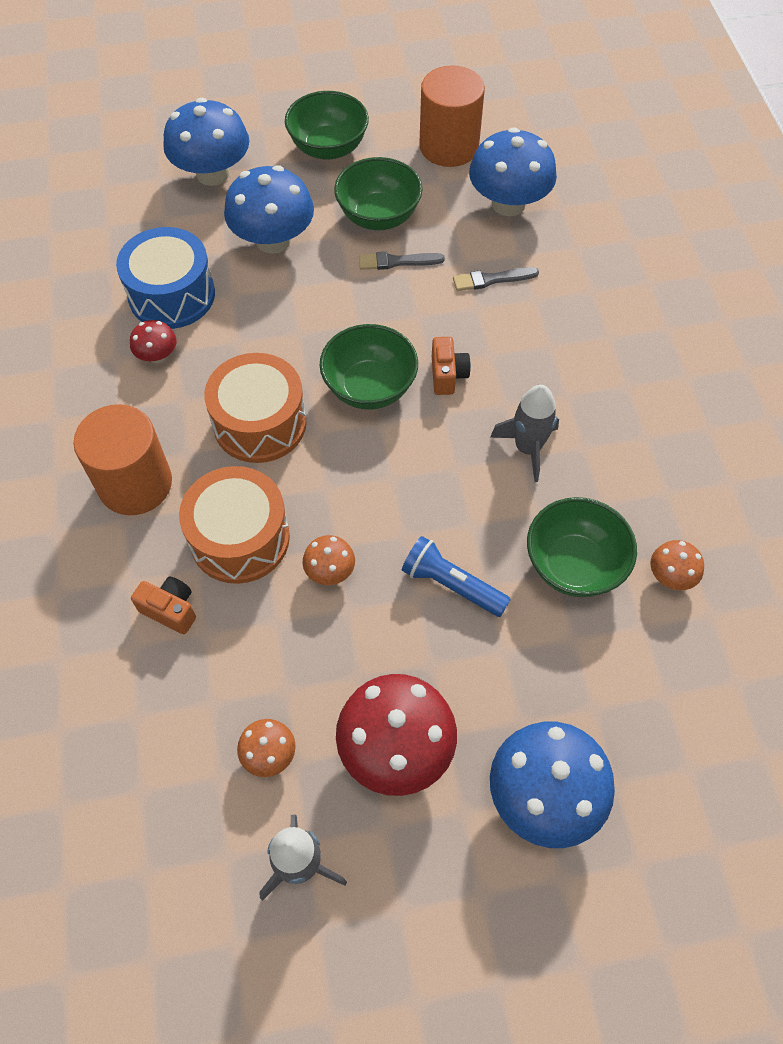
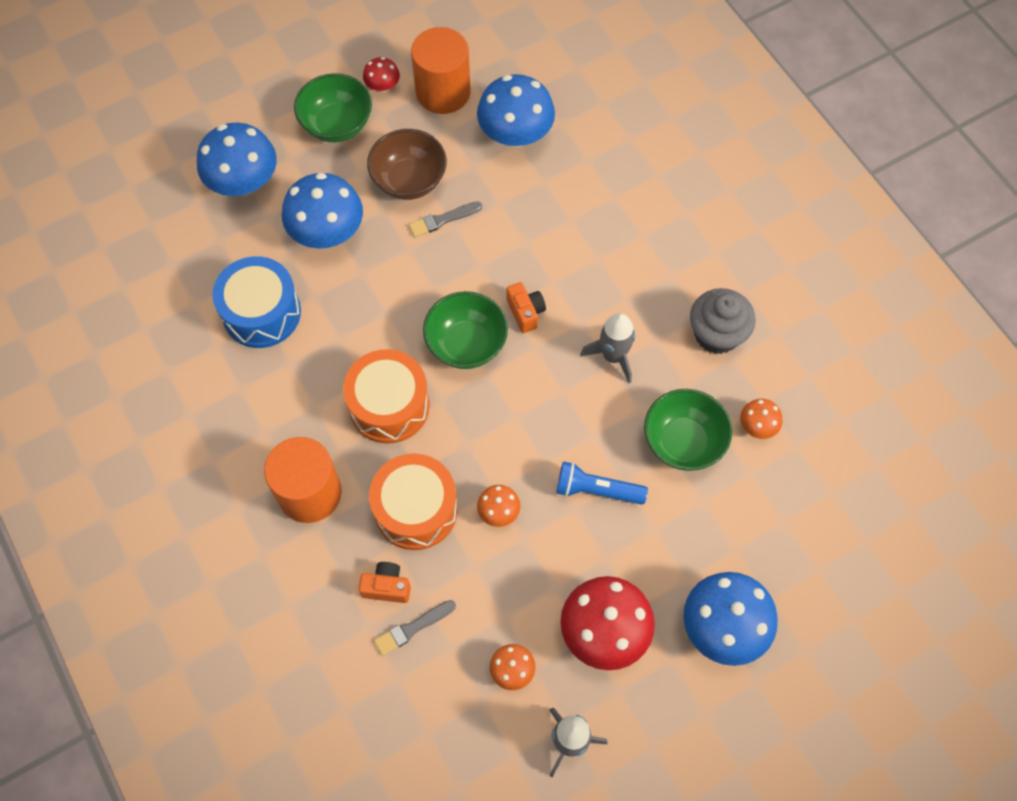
camera: 20 degrees left, 5 degrees up
(157, 355) = (275, 373): red mushroom -> red mushroom (382, 86)
(378, 216) = (409, 180): green bowl -> brown bowl
(492, 279) = (529, 212): grey brush -> grey brush (413, 628)
(657, 461) = (716, 334): none -> grey cupcake

